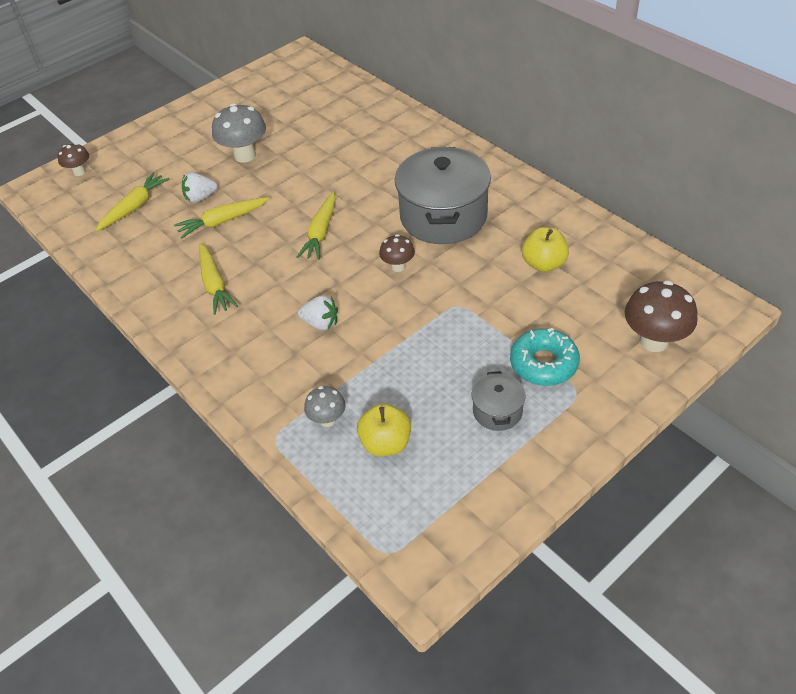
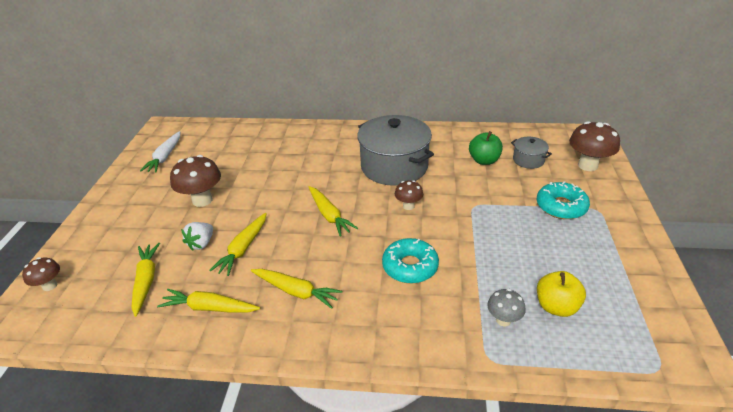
camera: 45 degrees left, 10 degrees down
(148, 257) = (209, 308): none -> yellow carrot
(245, 155) = (202, 200): grey mushroom -> brown mushroom
(266, 91) = (165, 157): none -> white carrot
(321, 323) = (410, 266): white strawberry -> turquoise donut
(497, 411) = (579, 245): grey pot -> grey pot (528, 160)
(543, 264) = (484, 160): yellow apple -> green apple

